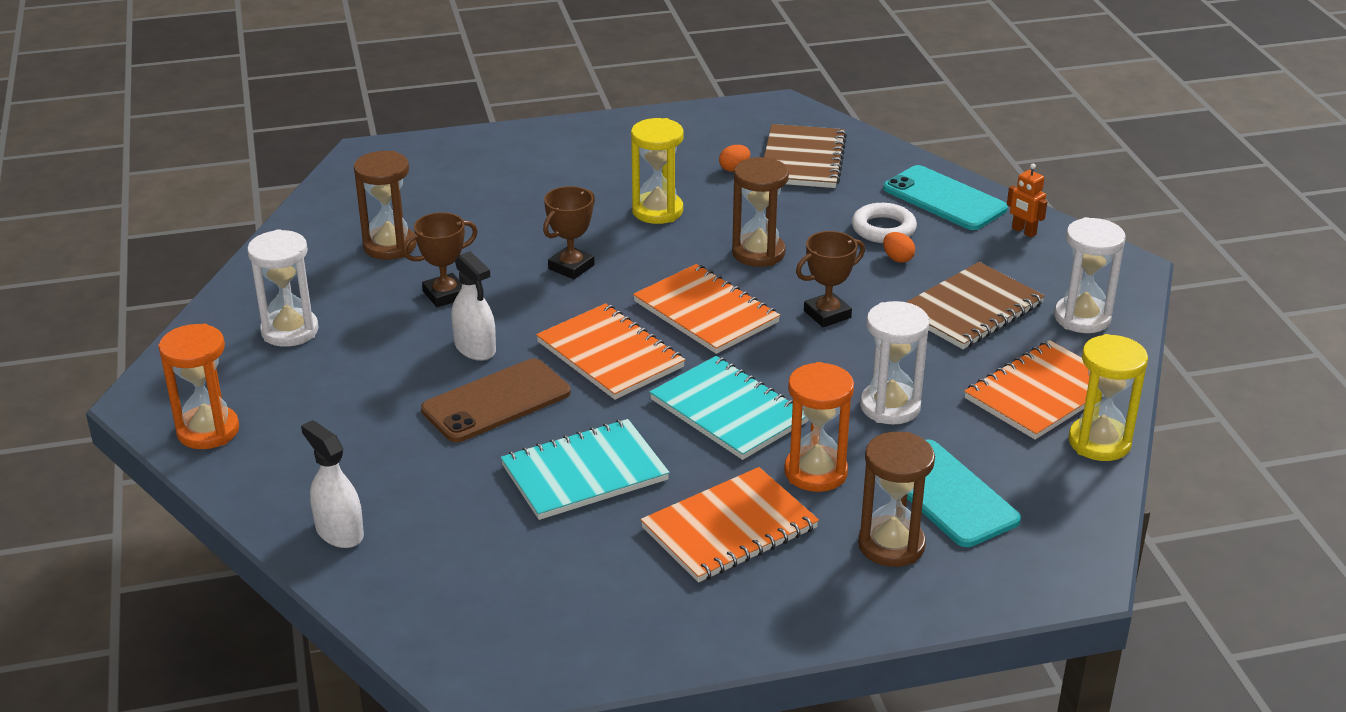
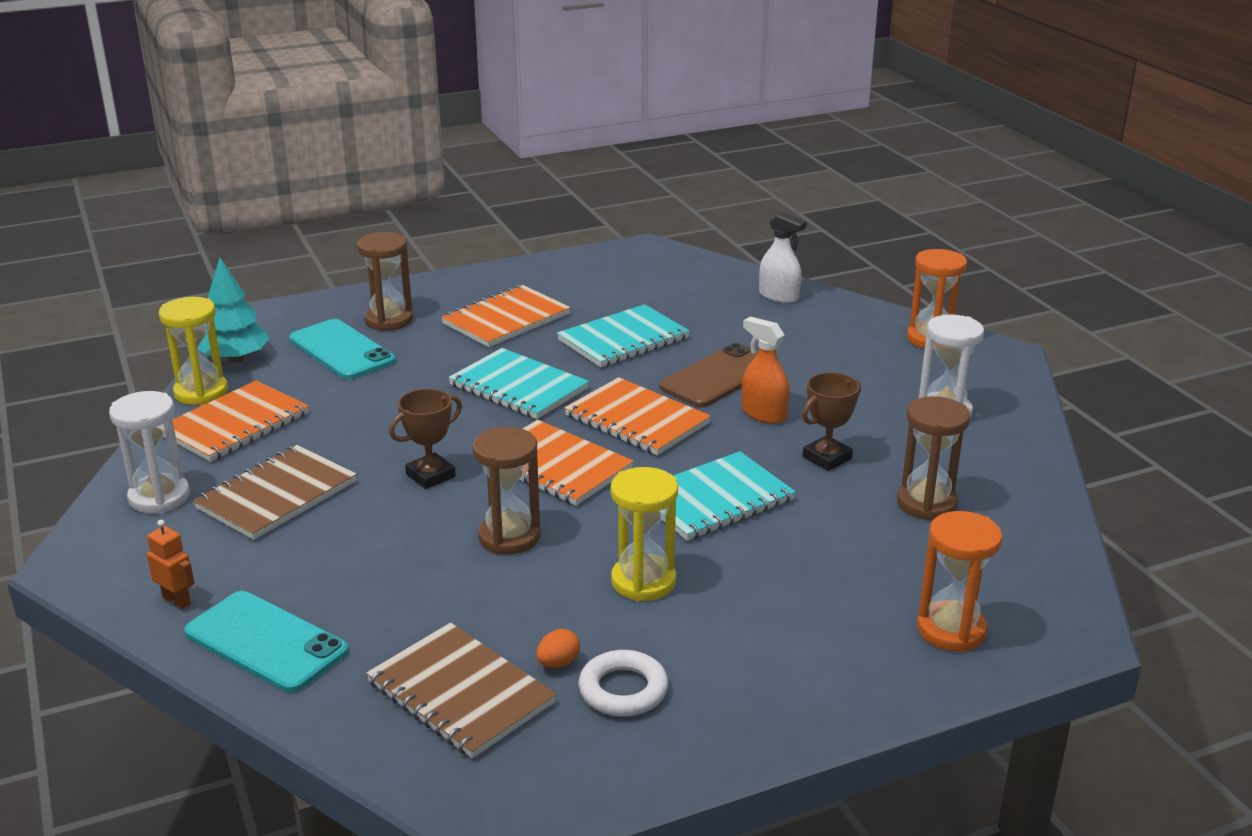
camera: 170 degrees right, 5 degrees down
(475, 348) = (763, 414): white spray bottle -> orange spray bottle
(571, 267) = (714, 499): brown trophy -> turquoise notebook
(802, 159) = (461, 693): brown notebook -> brown notebook turned 45 degrees counterclockwise
(815, 472) = (443, 354): orange hourglass -> orange hourglass (951, 630)
(883, 229) = (357, 585): white ring -> white ring (623, 690)
(890, 407) = (377, 402): white hourglass -> none
(897, 258) = (346, 546): orange egg -> none
(1079, 493) = (236, 359): none -> turquoise tree

